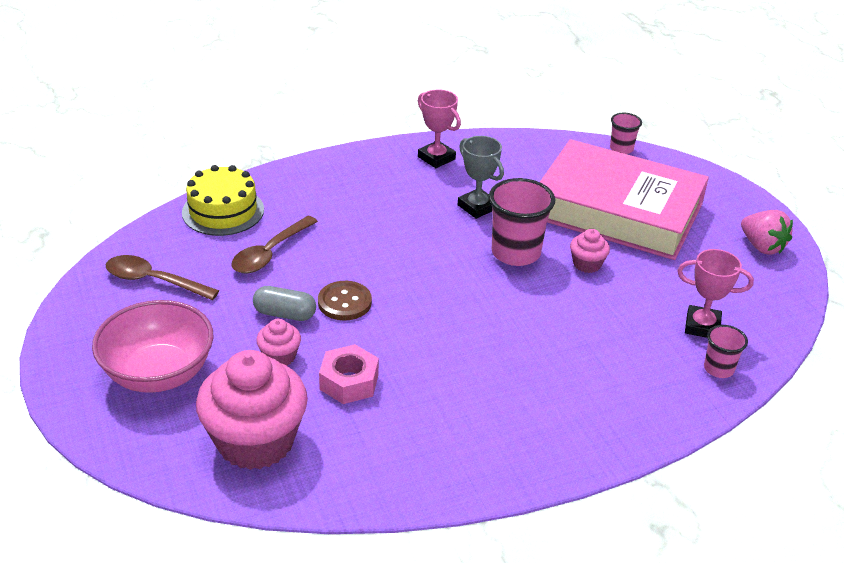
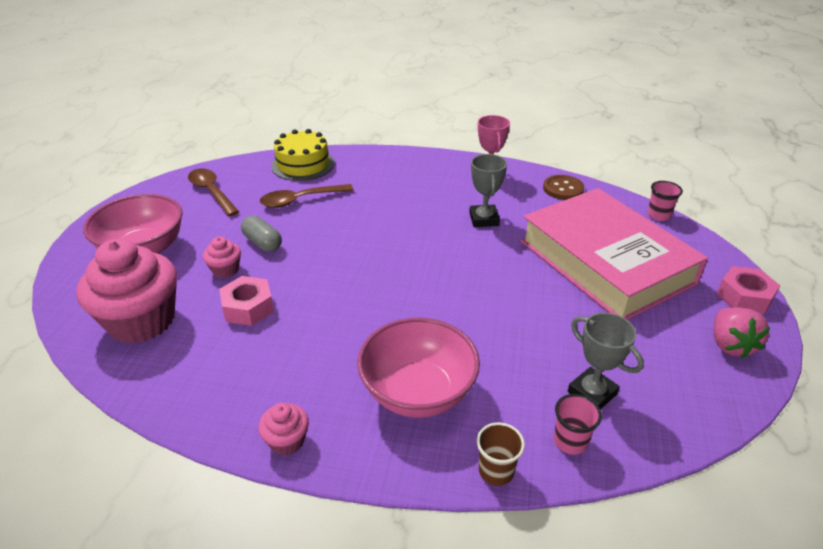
camera: 35 degrees right, 0 degrees up
(344, 302) = (310, 250): brown button -> brown button (563, 189)
(516, 253) = (479, 263): pink cup -> none
(578, 385) = (418, 392): none -> pink bowl
(587, 264) = (532, 295): pink cupcake -> pink cupcake (287, 440)
(689, 414) = (496, 471): none -> brown cup
(702, 326) = (592, 393): pink trophy -> grey trophy
(741, 202) = (744, 297): none -> pink nut

